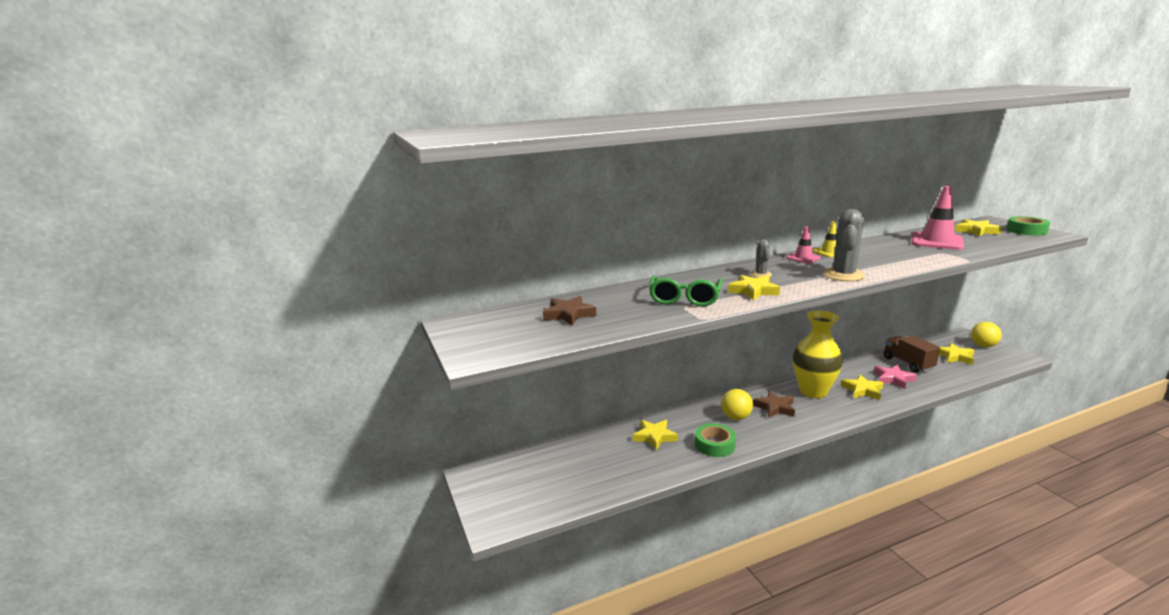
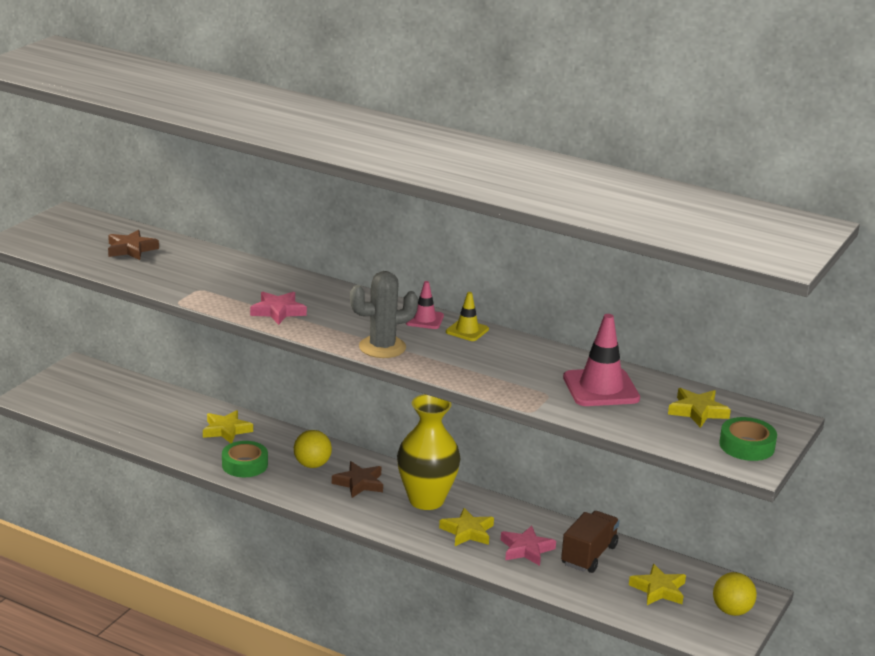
camera: 50 degrees right, 5 degrees up
(684, 298) = (221, 285): green glasses -> none
(753, 291) = (278, 311): yellow star -> pink star
(761, 274) = (335, 307): grey cactus -> none

